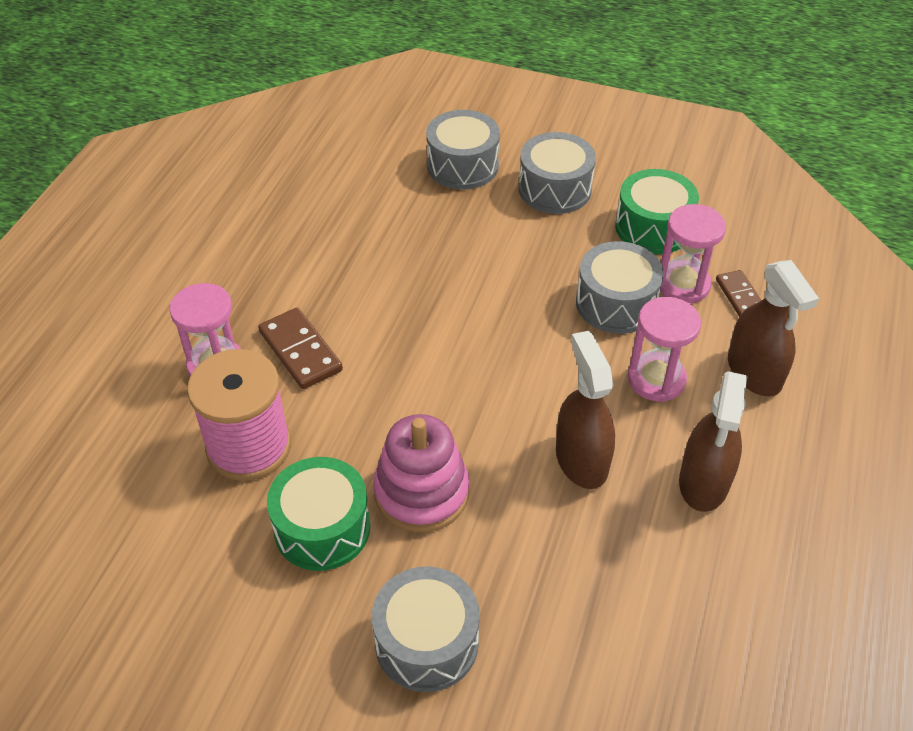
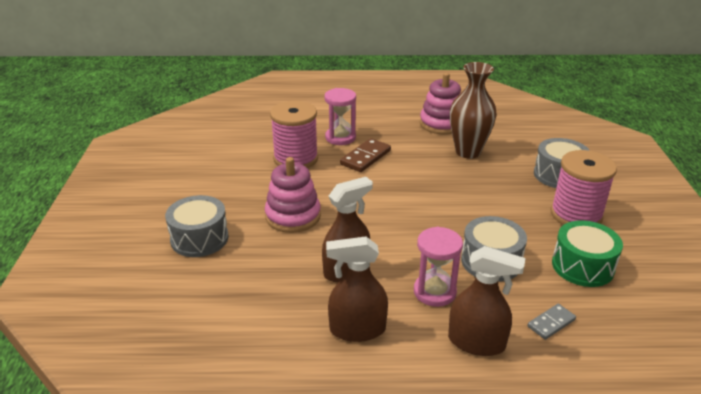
camera: 70 degrees right, 15 degrees down
(255, 227) = (441, 124): none -> pink stacking toy
(322, 528) = (256, 191): green drum -> none
(354, 229) = (468, 152): none -> brown vase
(555, 189) = (576, 215): grey drum -> pink spool
(683, 285) = (536, 291): pink hourglass -> none
(739, 296) = (551, 323): brown domino -> grey domino
(754, 372) = (476, 342): brown spray bottle -> brown spray bottle turned 120 degrees counterclockwise

